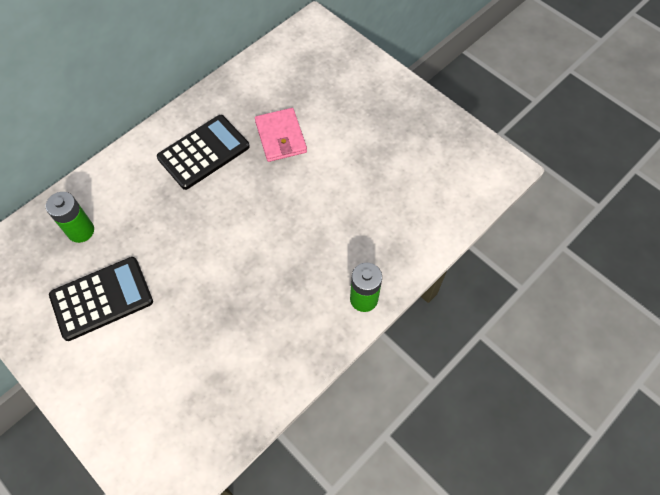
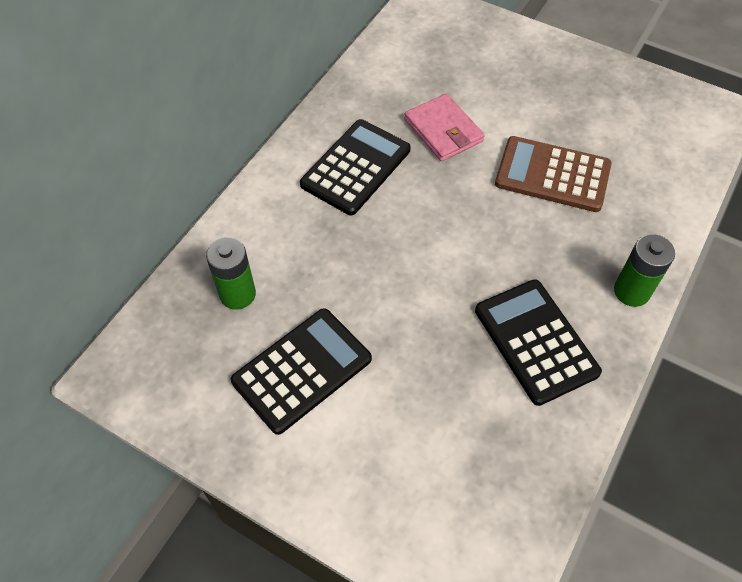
camera: 15 degrees left, 5 degrees down
(275, 319) = (536, 341): none -> black calculator
(347, 191) = (552, 175): none -> brown calculator

